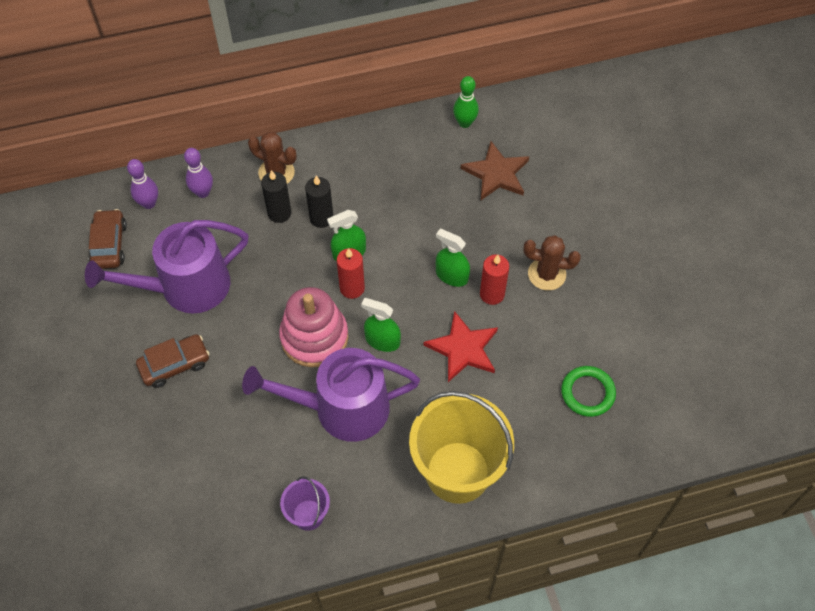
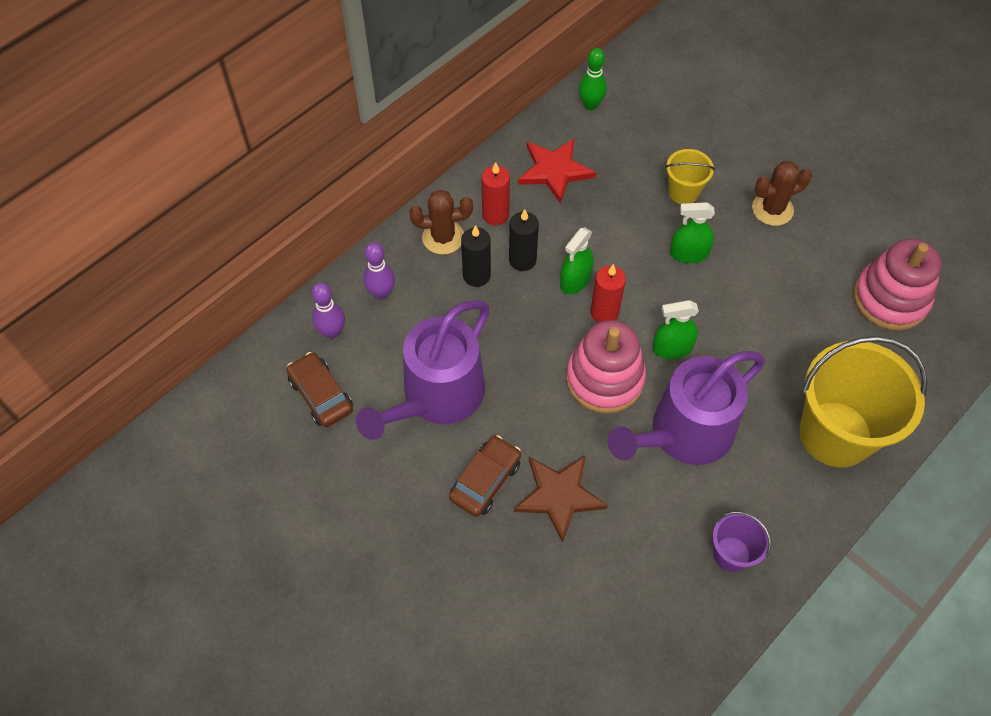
camera: 30 degrees left, 0 degrees up
(463, 349) = (752, 316): red star -> red star (555, 171)
(485, 226) = (683, 192): none -> yellow bucket
(492, 294) = (738, 252): red candle -> red candle (495, 215)
(496, 174) = (656, 139): brown star -> brown star (559, 496)
(587, 393) = (890, 299): green ring -> pink stacking toy

